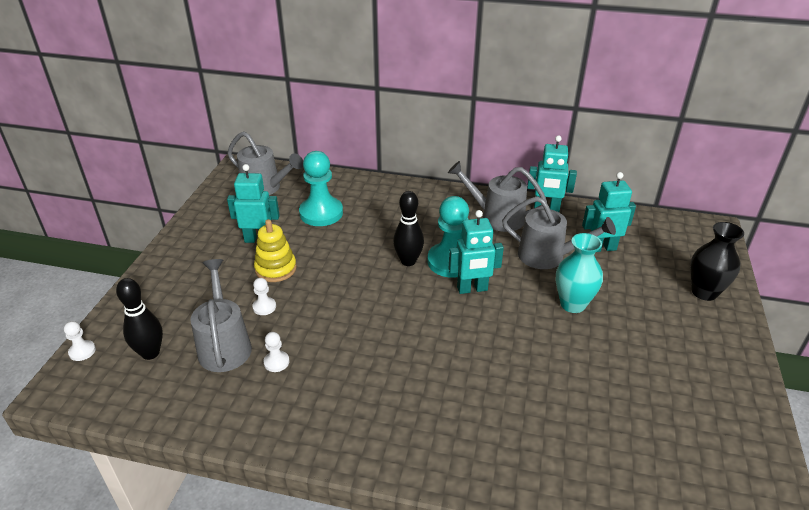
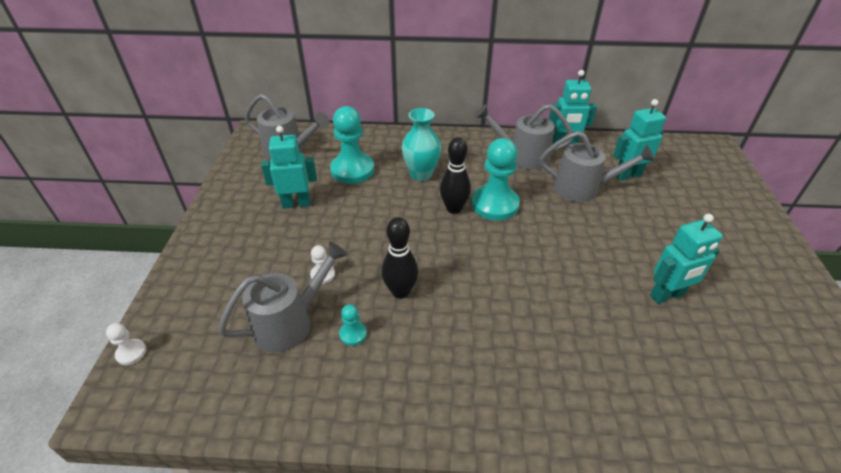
camera: 10 degrees left, 5 degrees up
(150, 353) = (211, 343): black bowling pin -> black bowling pin (400, 292)
(224, 344) = (291, 322): grey watering can -> grey watering can turned 75 degrees clockwise
(275, 269) = (323, 232): yellow stacking toy -> none
(276, 362) = (353, 334): white pawn -> turquoise pawn
(472, 289) = (525, 229): turquoise robot -> turquoise robot (667, 295)
(572, 304) = (623, 233): turquoise vase -> turquoise vase (421, 174)
(704, 292) = (734, 206): black vase -> none

